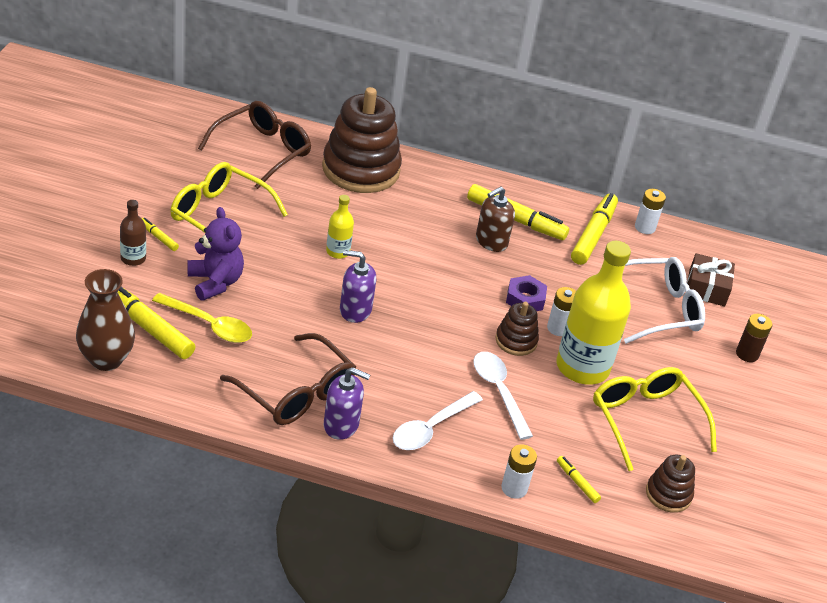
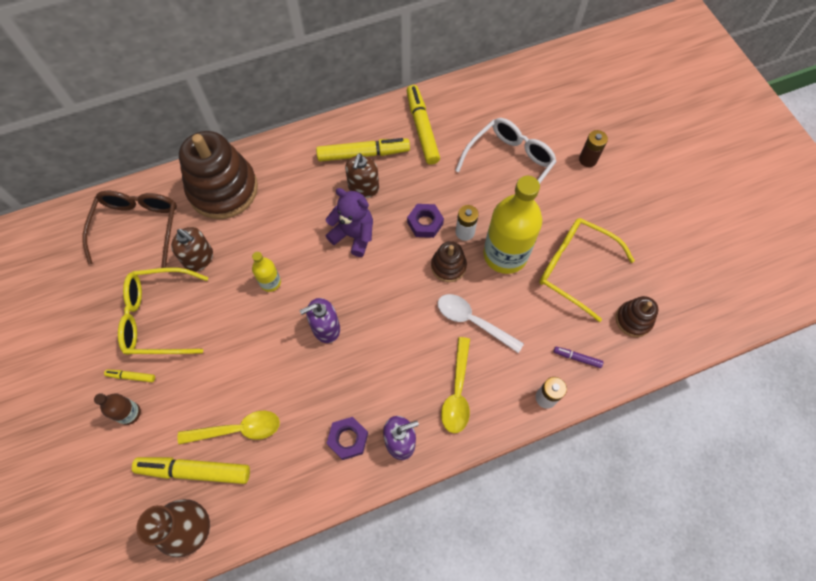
camera: 30 degrees left, 25 degrees up
(215, 282) = (209, 385): purple teddy bear -> purple teddy bear (353, 235)
(292, 200) = (199, 259): none -> brown soap dispenser
(296, 392) = (348, 439): brown glasses -> purple nut
(431, 428) = (457, 392): white spoon -> yellow spoon
(577, 482) = (577, 358): yellow marker -> purple marker
(645, 227) = (447, 96): white battery -> none
(706, 288) = (523, 120): brown gift -> none

